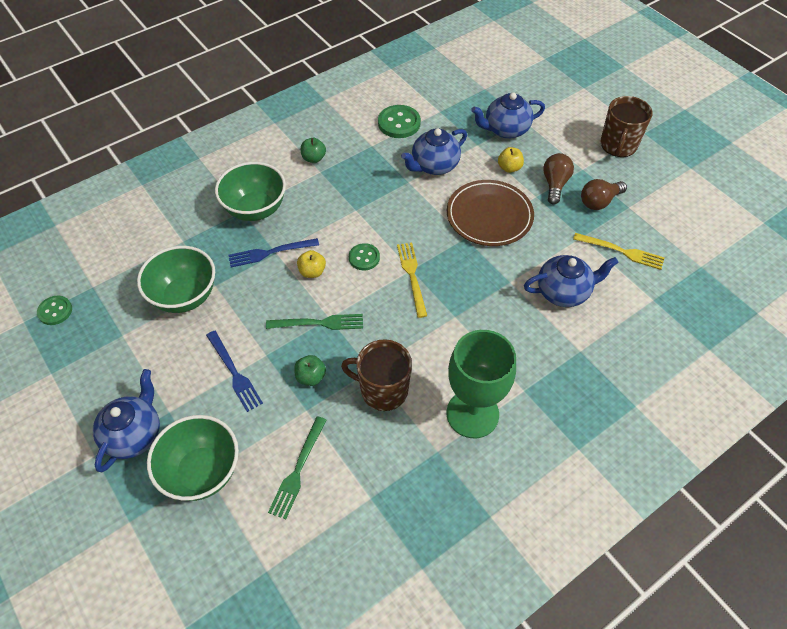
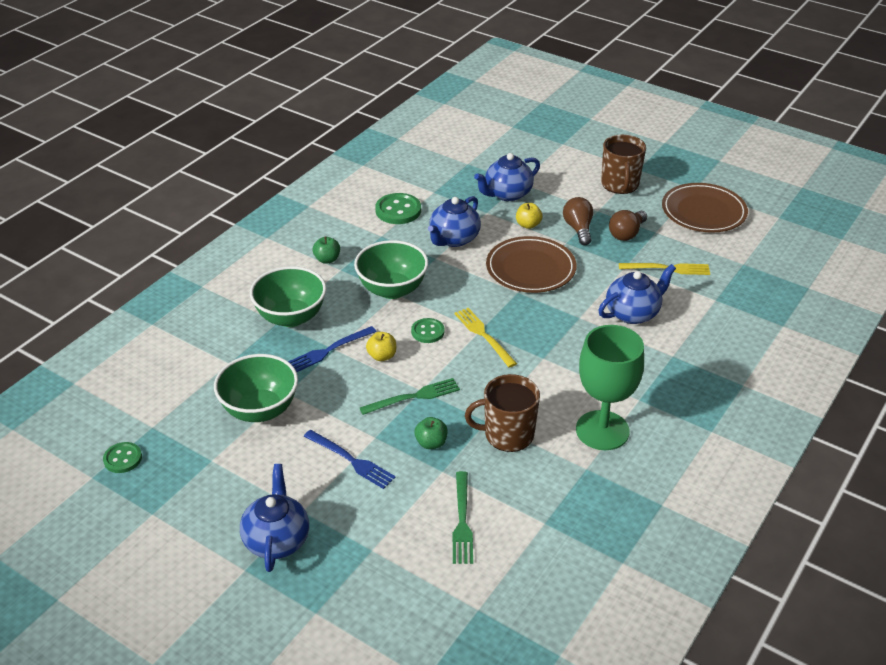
camera: 20 degrees left, 15 degrees down
(202, 471) = (366, 550): green bowl -> green bowl (392, 289)
(688, 196) = (703, 212): none -> brown plate

